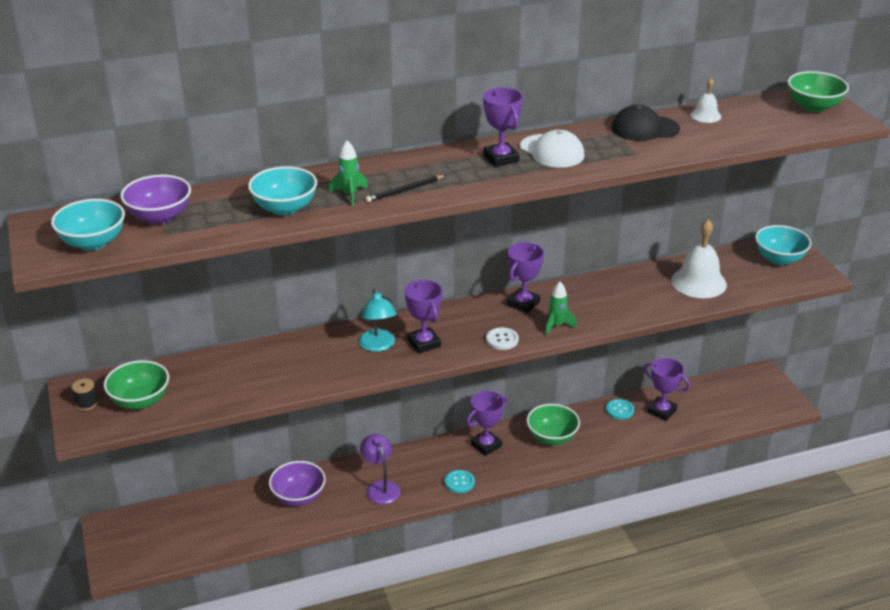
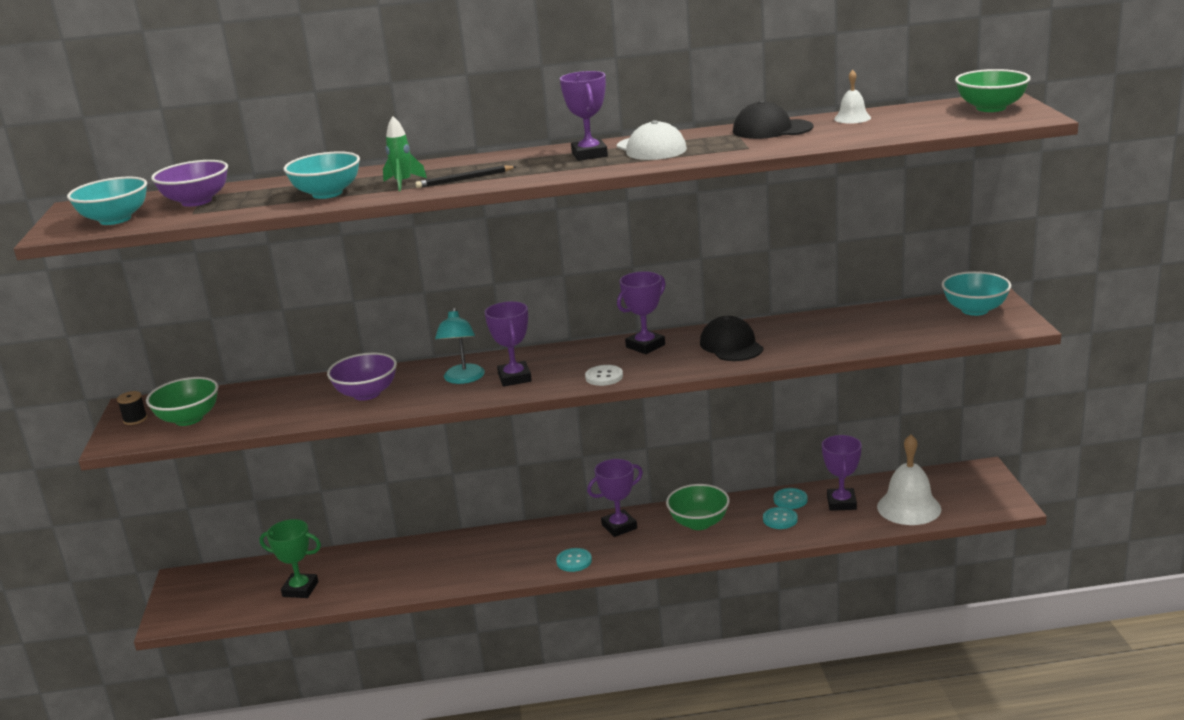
camera: 15 degrees right, 10 degrees down
(226, 528) = (300, 589): none -> green trophy
(298, 497) = (390, 565): purple bowl -> purple bowl (366, 394)
(380, 487) = (483, 561): purple lamp -> none
(557, 326) = (674, 366): green rocket -> none
(596, 302) = (731, 345): none -> black cap
(617, 430) = (780, 519): none -> turquoise button
(661, 411) = (841, 503): purple trophy -> purple trophy turned 45 degrees clockwise
(698, 282) = (863, 330): white bell -> white bell (909, 507)

